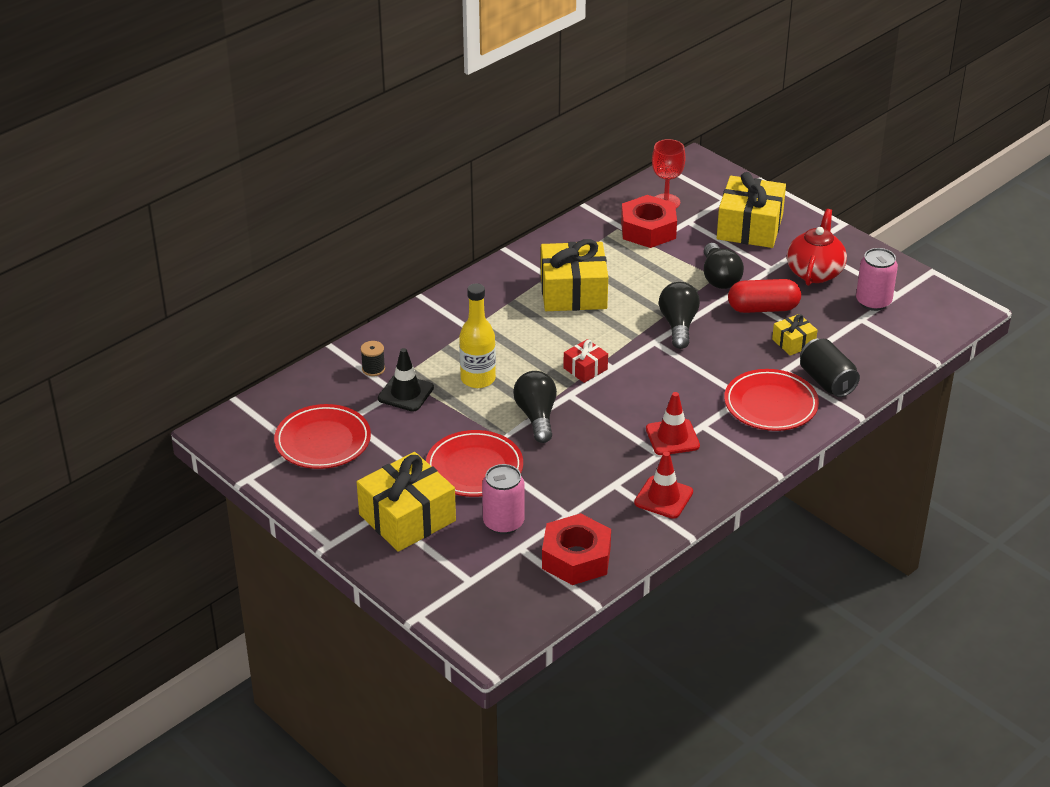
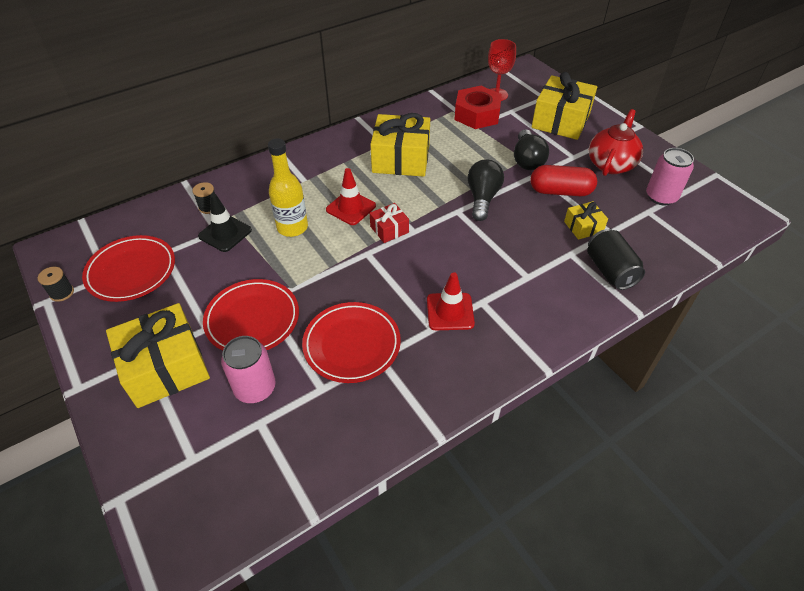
camera: 10 degrees right, 10 degrees up
(260, 469) = (62, 293): none -> black spool
(536, 416) = (330, 271): black light bulb -> none
(576, 558) = (312, 447): red nut -> none
(663, 497) = (424, 381): red traffic cone -> red traffic cone (351, 208)
(770, 404) = (552, 288): red plate -> red plate (352, 345)

